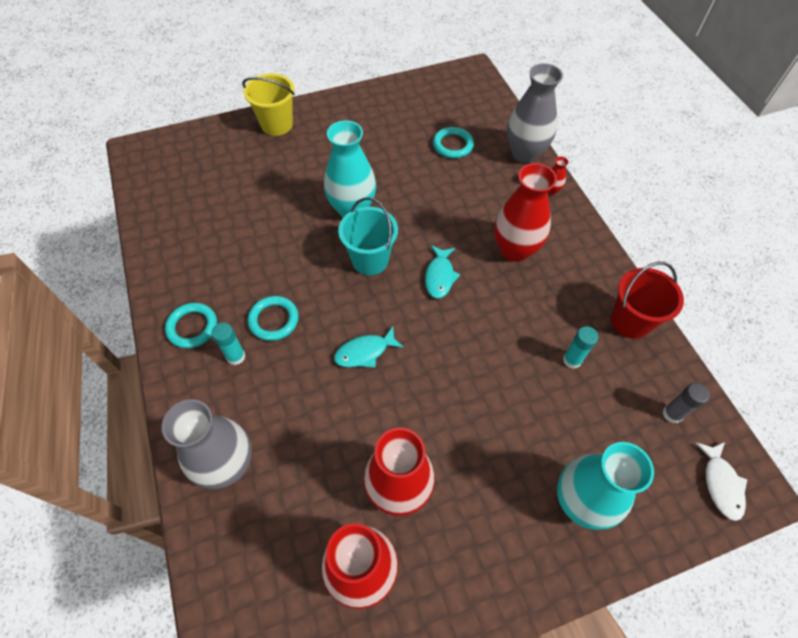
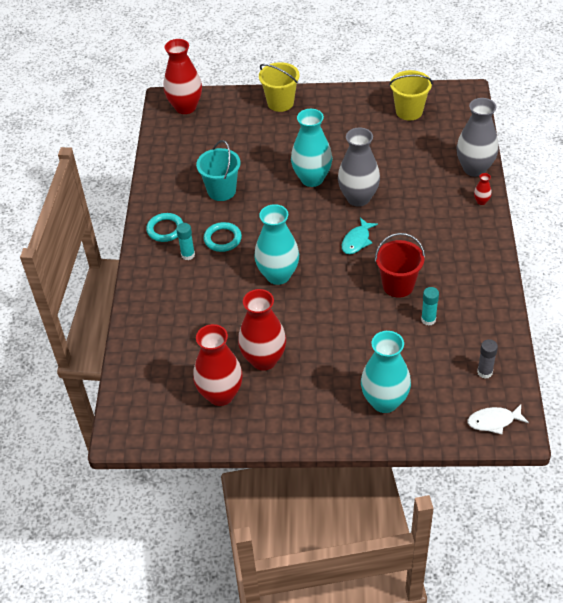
camera: 25 degrees right, 10 degrees down
(228, 465) = (159, 315): grey vase -> grey vase (358, 198)
(365, 352) = (278, 275): turquoise fish -> turquoise vase
(370, 260) = (309, 217): turquoise bucket -> turquoise bucket (221, 191)
(424, 104) = (409, 111): none -> yellow bucket
(453, 145) = (416, 149): turquoise ring -> none
(515, 250) = (426, 237): red vase -> red vase (185, 107)
(630, 321) = (490, 307): red bucket -> red bucket (398, 285)
(721, 484) = (494, 421): white fish -> white fish turned 60 degrees clockwise

